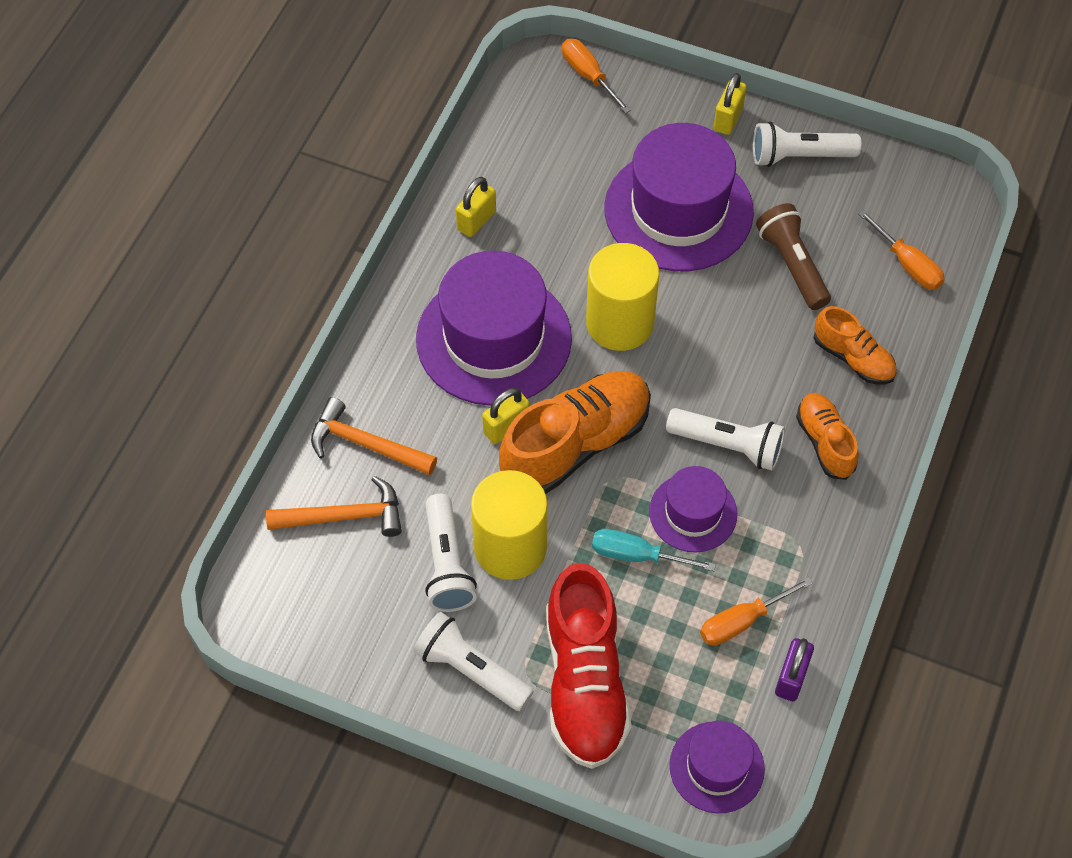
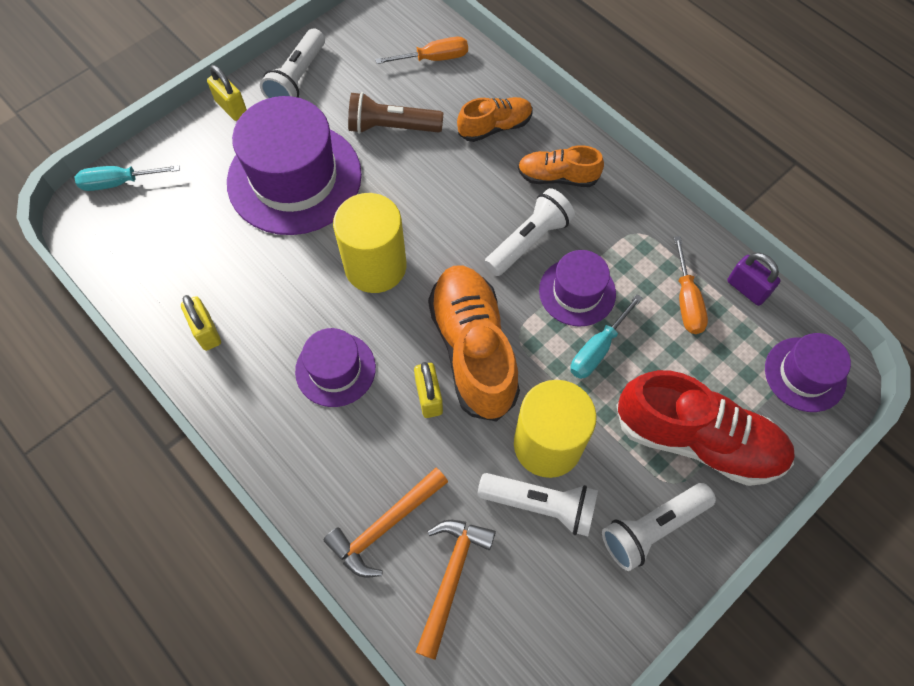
camera: 65 degrees left, 5 degrees up
(494, 339) = (335, 369): purple hat -> purple hat, size x0.54
(589, 76) = (119, 182): orange screwdriver -> turquoise screwdriver

